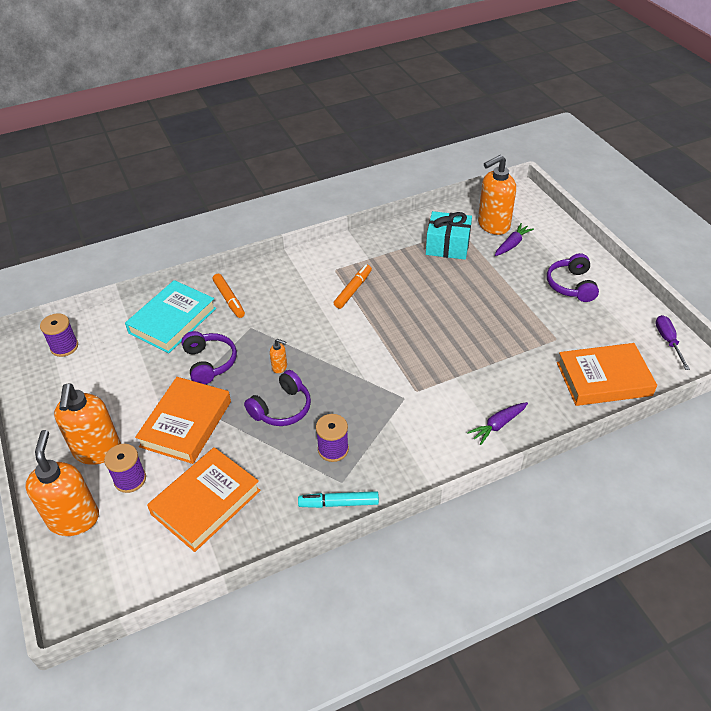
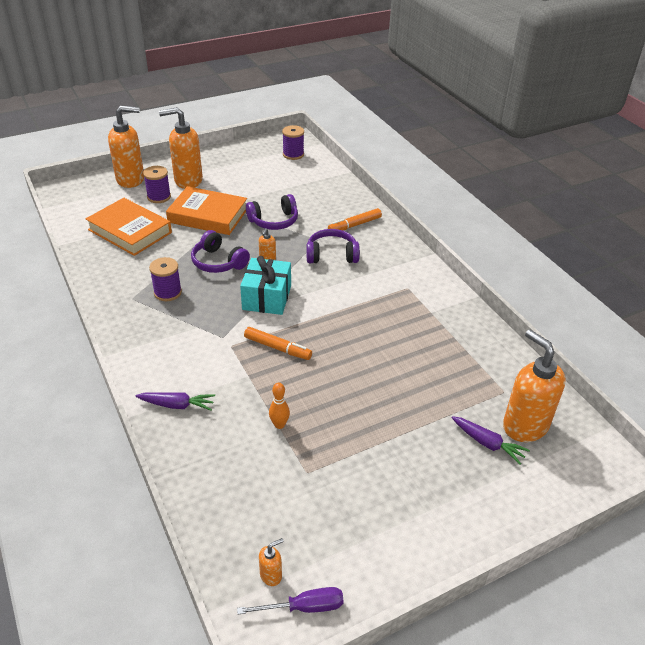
camera: 85 degrees right, 5 degrees down
(172, 320) = (324, 198): turquoise book -> none
(339, 503) = (110, 297): turquoise marker -> none
(353, 290) = (377, 301): orange marker -> orange marker (277, 348)
(447, 246) = (469, 378): turquoise gift -> turquoise gift (266, 297)
(497, 425) = (177, 405): purple carrot -> purple carrot turned 135 degrees clockwise
(511, 355) = (279, 425): none -> orange bowling pin
(571, 285) = (412, 502): purple headphones -> purple headphones (331, 255)
(603, 379) = (236, 513): orange book -> none
(649, 358) = (271, 575): none -> orange soap dispenser

